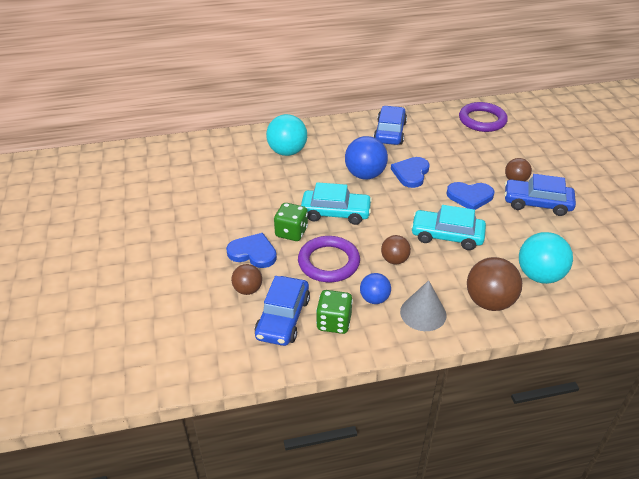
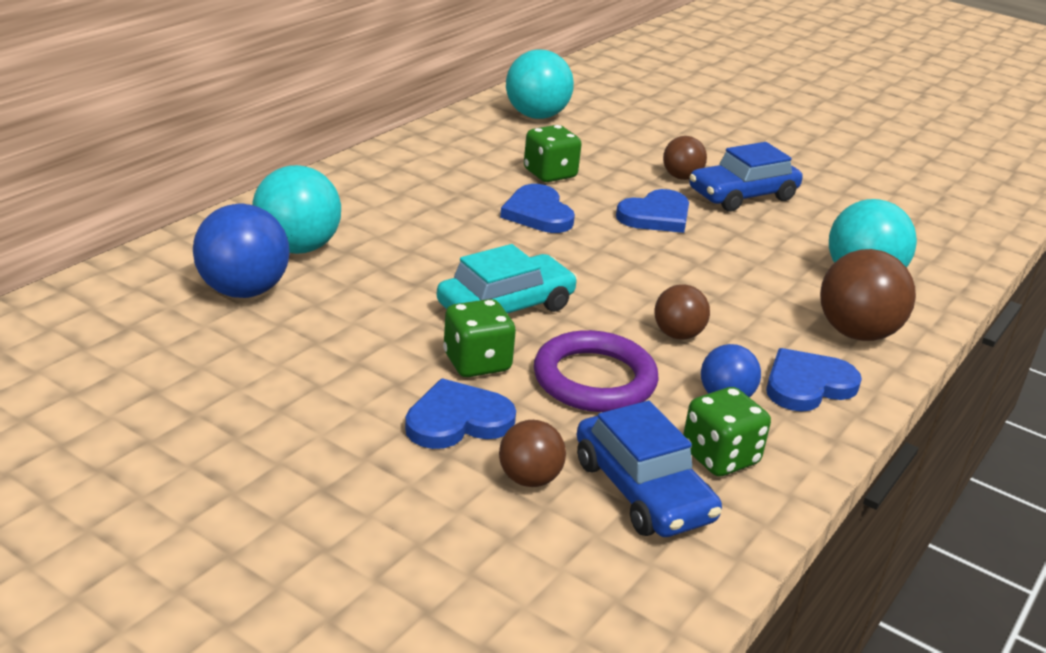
camera: 45 degrees left, 10 degrees down
(365, 175) = (474, 238): blue ball -> blue ball (243, 291)
(390, 132) = (428, 168): blue car -> none
(423, 313) = (807, 385): grey cone -> blue heart
(445, 155) = (550, 174): none -> green dice
(447, 236) = (697, 275): turquoise car -> none
(482, 120) = (536, 116): purple ring -> turquoise ball

